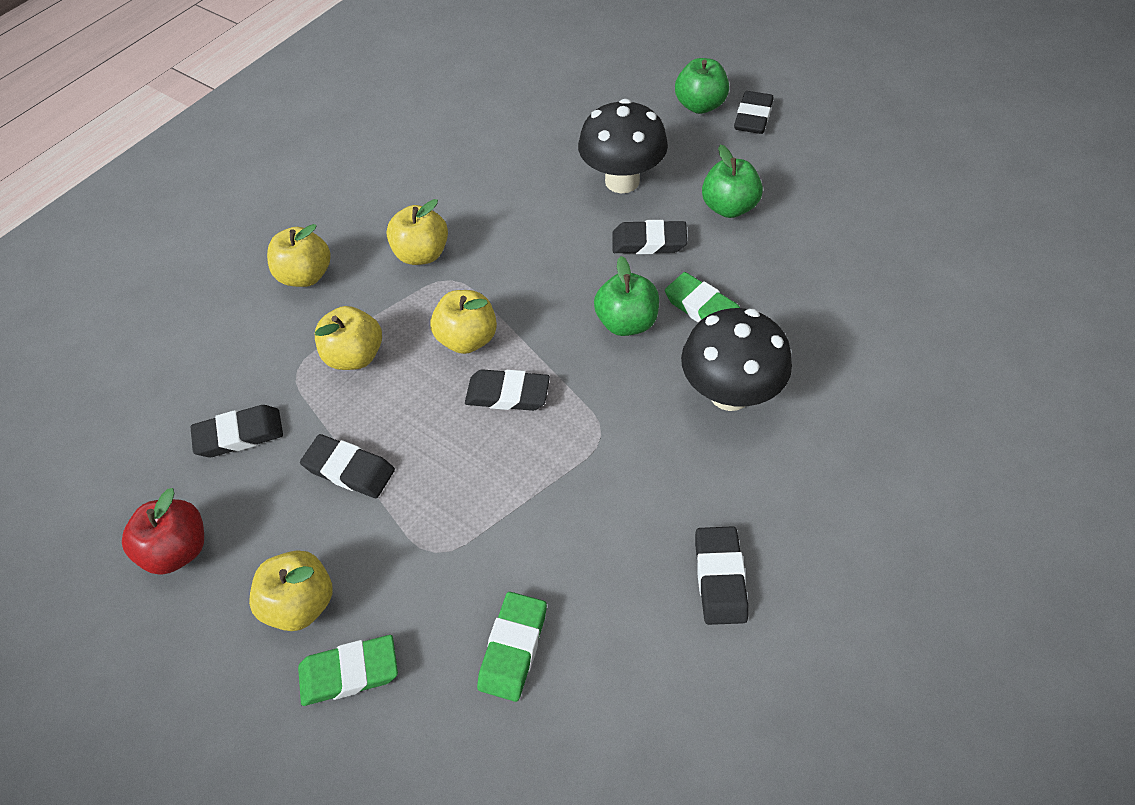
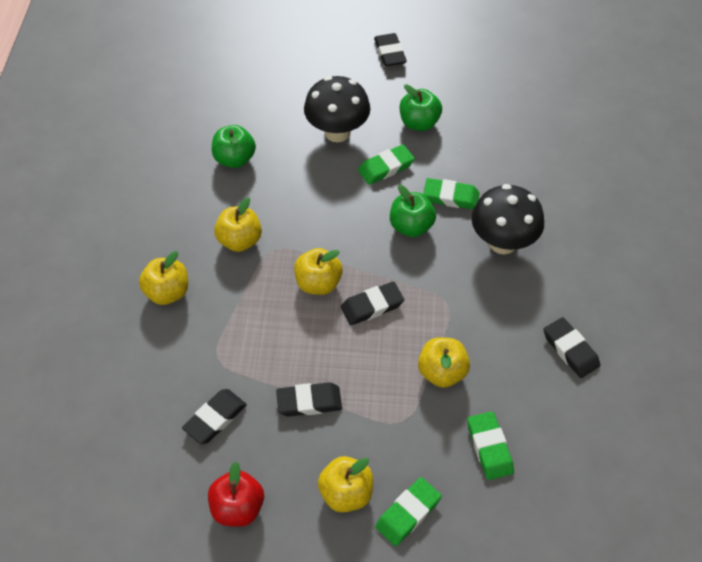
camera: 35 degrees left, 0 degrees up
(355, 356) = (251, 330): yellow apple -> yellow apple (442, 372)
(649, 242) = (386, 167): black eraser -> green eraser
(700, 105) = (349, 57): green apple -> green apple (235, 159)

